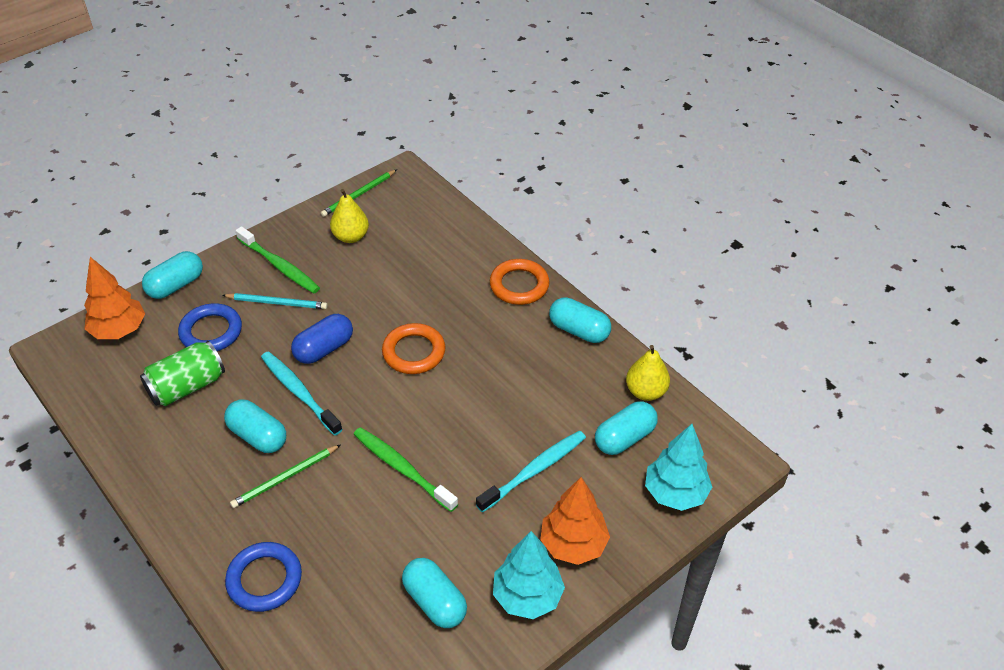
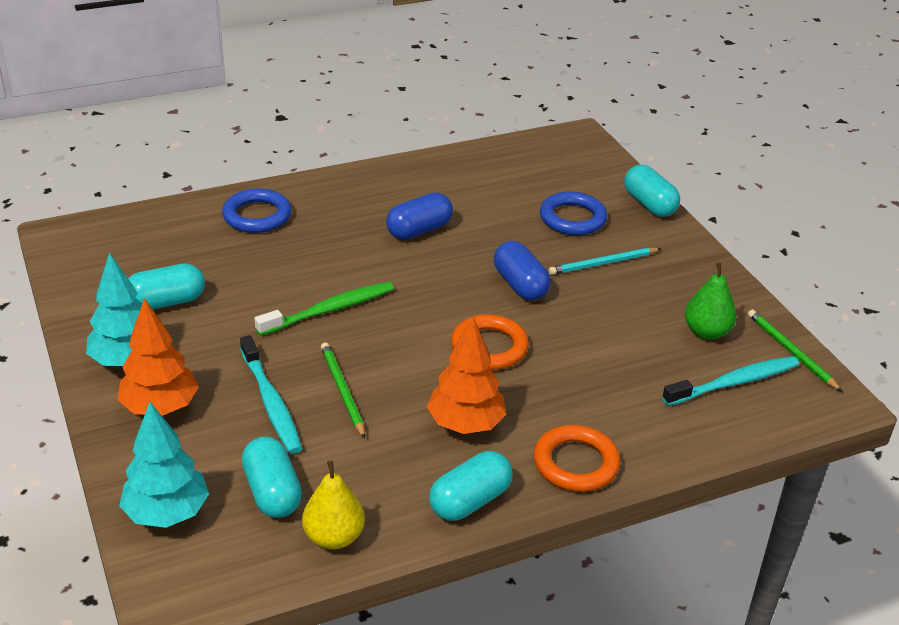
camera: 105 degrees right, 10 degrees down
(119, 330) = (593, 169): orange tree -> orange tree (465, 424)
(187, 386) = (502, 198): green can -> none
(258, 436) = (419, 230): turquoise capsule -> blue capsule
(277, 303) = (603, 263): turquoise pencil -> turquoise pencil turned 45 degrees clockwise
(279, 266) = (663, 272): green toothbrush -> none
(285, 478) = (359, 239): green pencil -> green pencil (342, 391)
(299, 392) = (464, 261): turquoise toothbrush -> turquoise toothbrush (734, 382)
(351, 237) = (706, 332): yellow pear -> green pear

